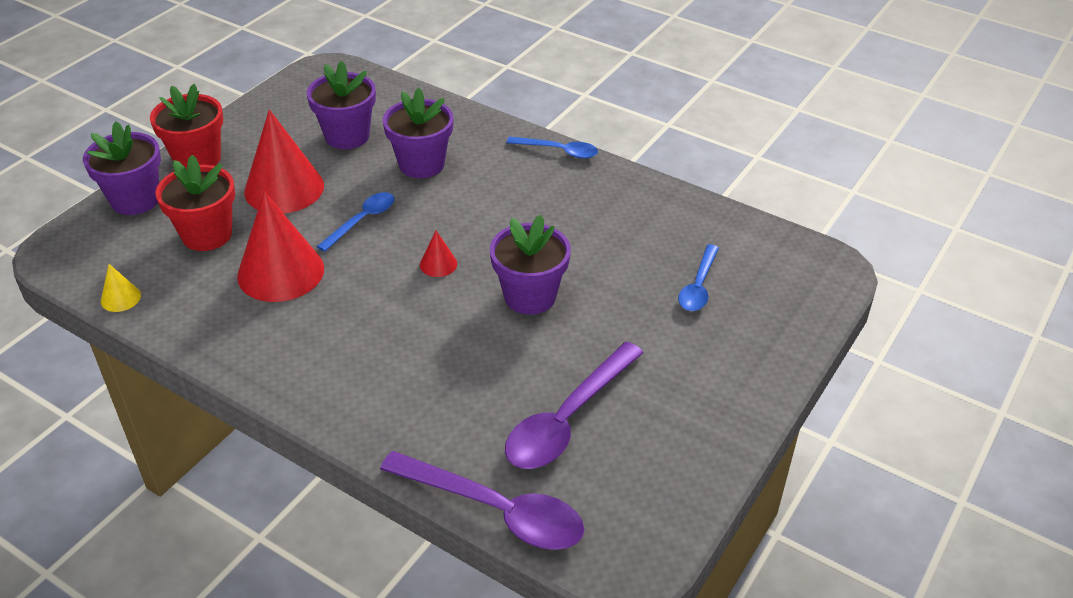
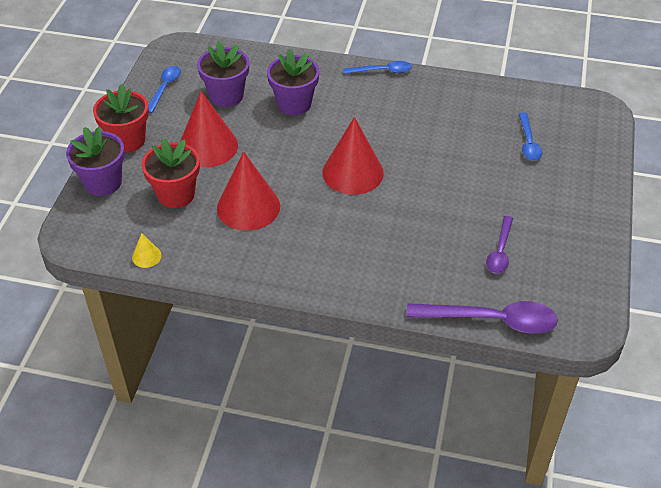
camera: 20 degrees left, 5 degrees up
(362, 221) = (280, 155): blue spoon -> blue spoon (165, 88)
(438, 264) = (353, 172): red cone -> red cone, size x2.26
(530, 296) = (427, 178): purple flower pot -> none
(567, 419) = (500, 251): purple spoon -> purple spoon, size x0.58

